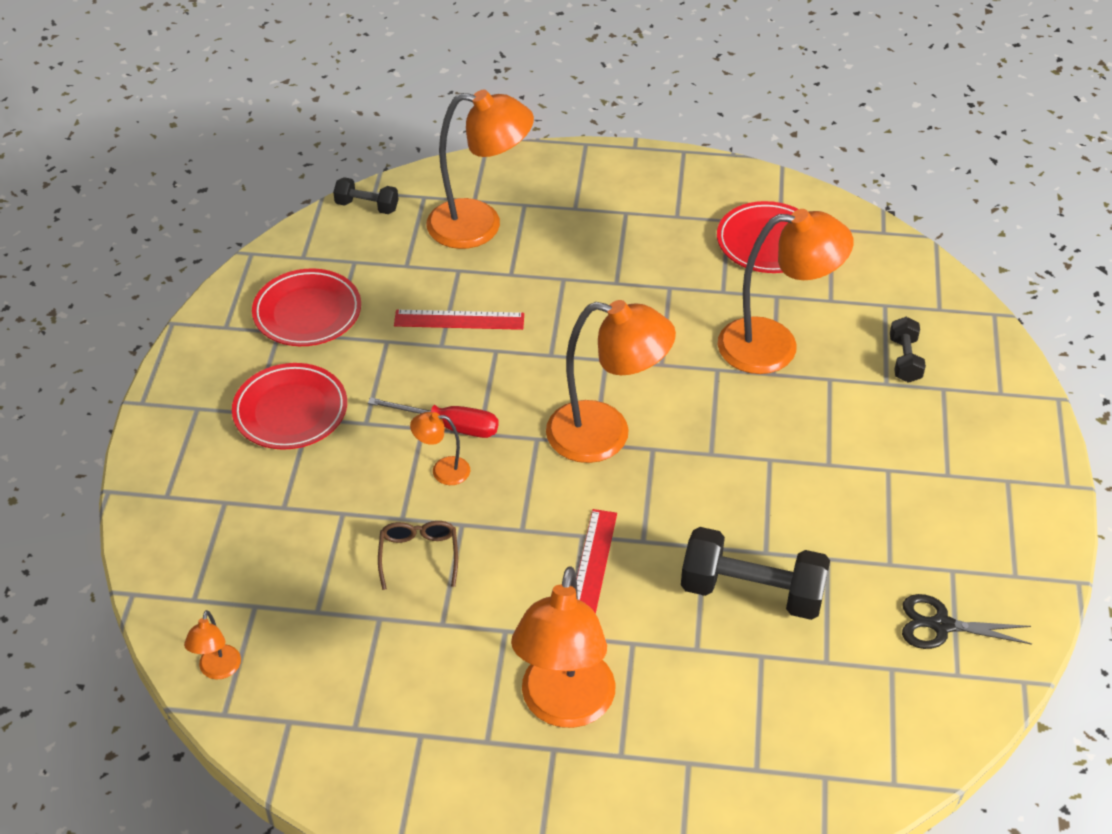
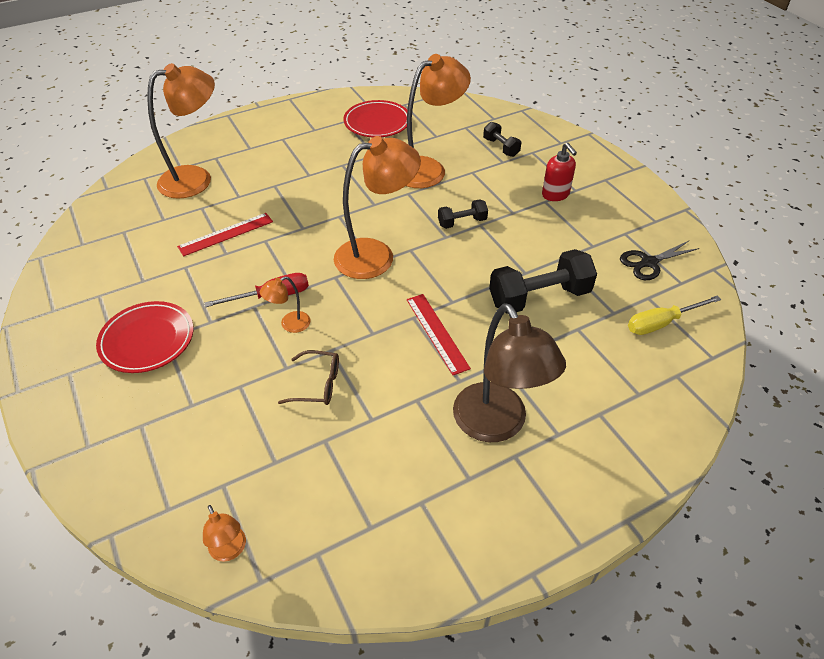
camera: 35 degrees left, 0 degrees up
(307, 312) = (112, 275): red plate -> none
(367, 206) = (108, 198): black dumbbell -> black dumbbell (462, 222)
(419, 555) = (318, 384): brown glasses -> brown glasses turned 135 degrees clockwise
(564, 706) = (497, 425): orange lamp -> brown lamp
(873, 707) = (661, 323): none -> yellow screwdriver
(912, 467) = (555, 195): none -> red soap dispenser

